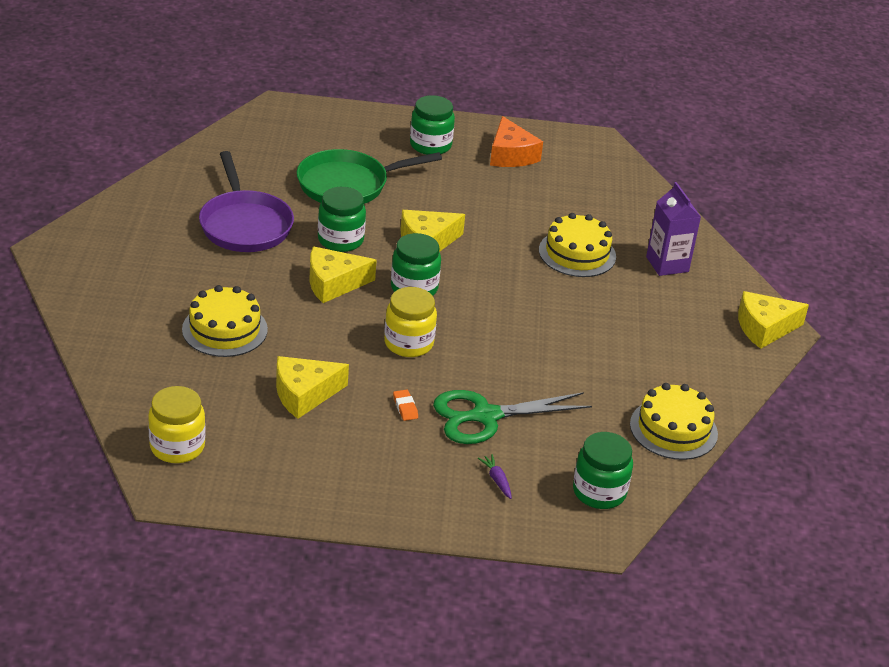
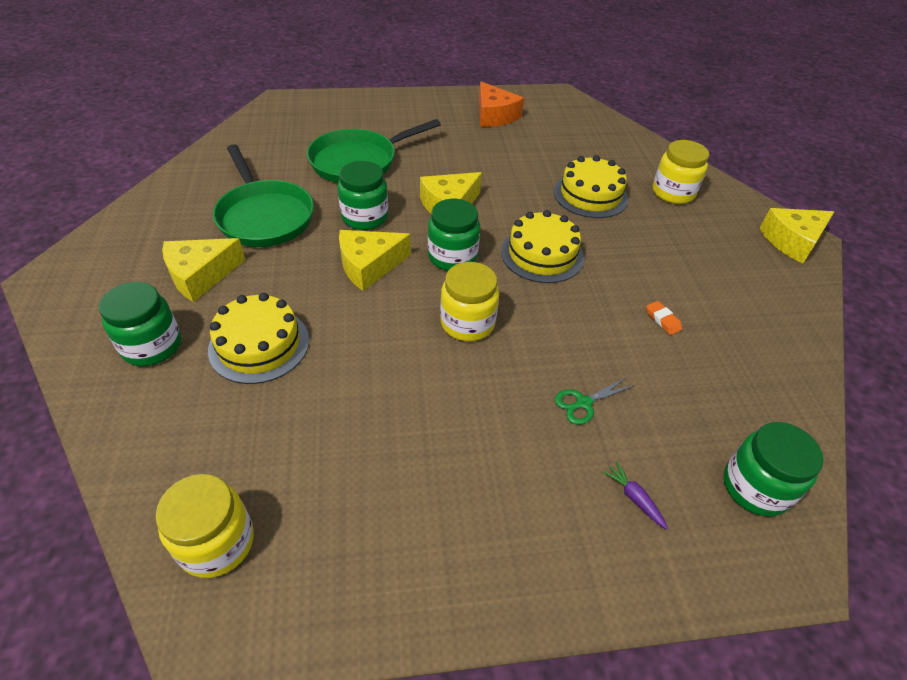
camera: 10 degrees left, 10 degrees up
(244, 224) = (264, 216): purple pan -> green pan
(304, 394) = (368, 417): yellow cheese -> yellow cheese (200, 275)
(405, 407) = (490, 410): orange eraser -> orange eraser (662, 320)
(430, 145) = (423, 116): green jar -> green jar (152, 346)
(486, 416) = (583, 403): green scissors -> green scissors, size x0.47
(667, 264) = (673, 193): purple carton -> yellow jar
(673, 429) = (782, 376): yellow cake -> yellow cake (542, 254)

